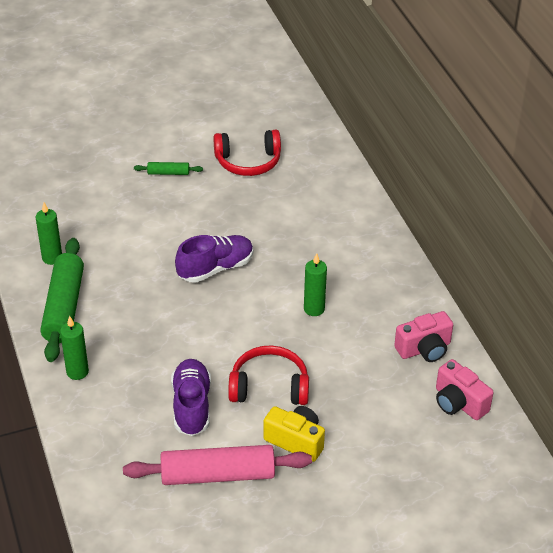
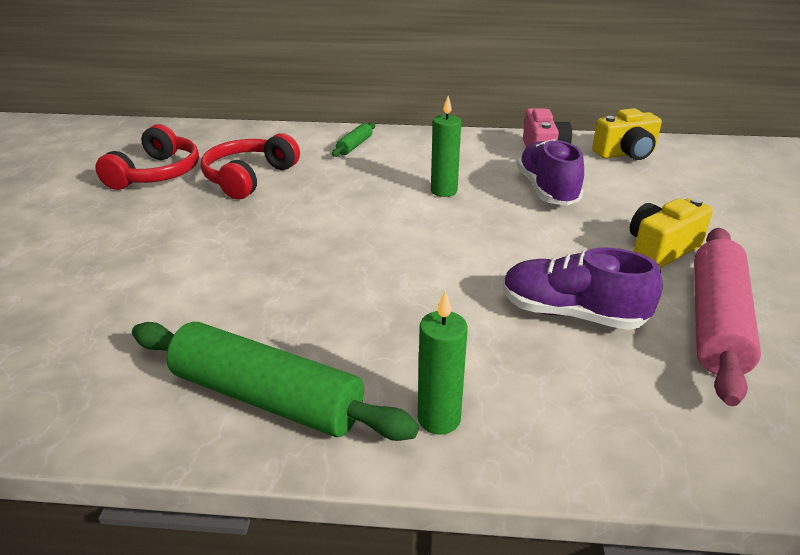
camera: 65 degrees left, 10 degrees down
(52, 258) = (130, 383): green candle -> none
(168, 173) = (94, 228): green rolling pin -> green rolling pin (354, 145)
(215, 268) = (317, 235): purple shoe -> purple shoe (547, 190)
(269, 386) = (559, 246): red headphones -> red headphones (248, 178)
(459, 403) = (626, 154): pink camera -> yellow camera

